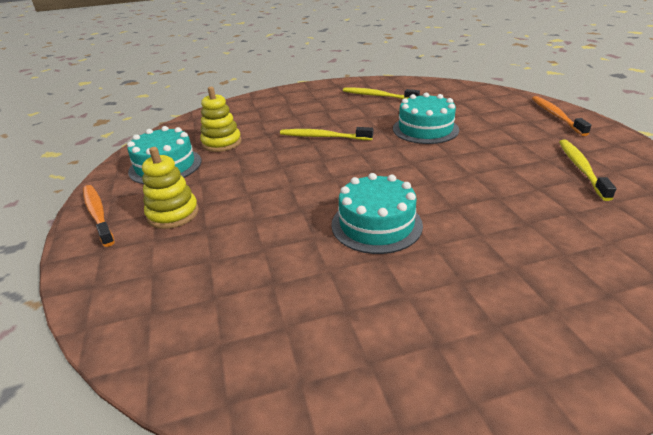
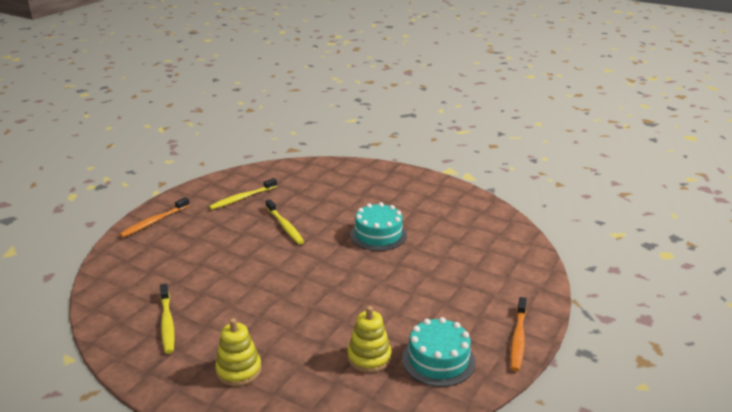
camera: 135 degrees left, 5 degrees down
(173, 214) = (470, 306): yellow stacking toy -> yellow stacking toy (239, 370)
(323, 137) = (296, 307): yellow toothbrush -> yellow toothbrush (285, 226)
(425, 129) = (231, 265): turquoise cake -> none

